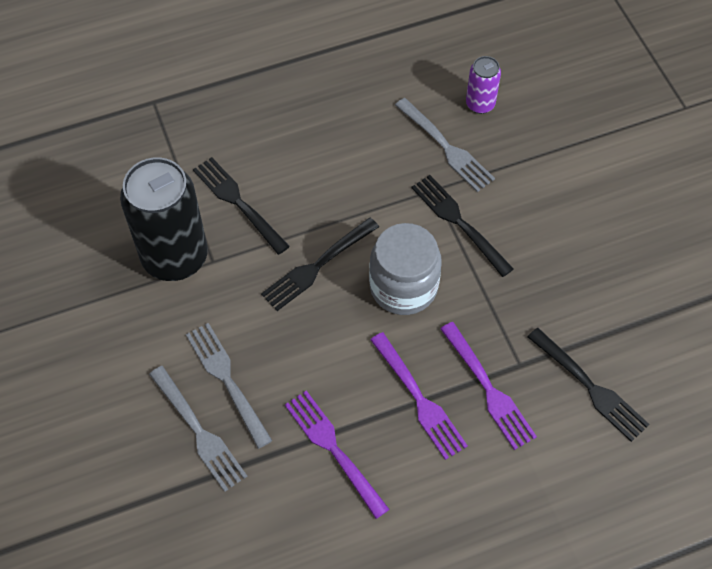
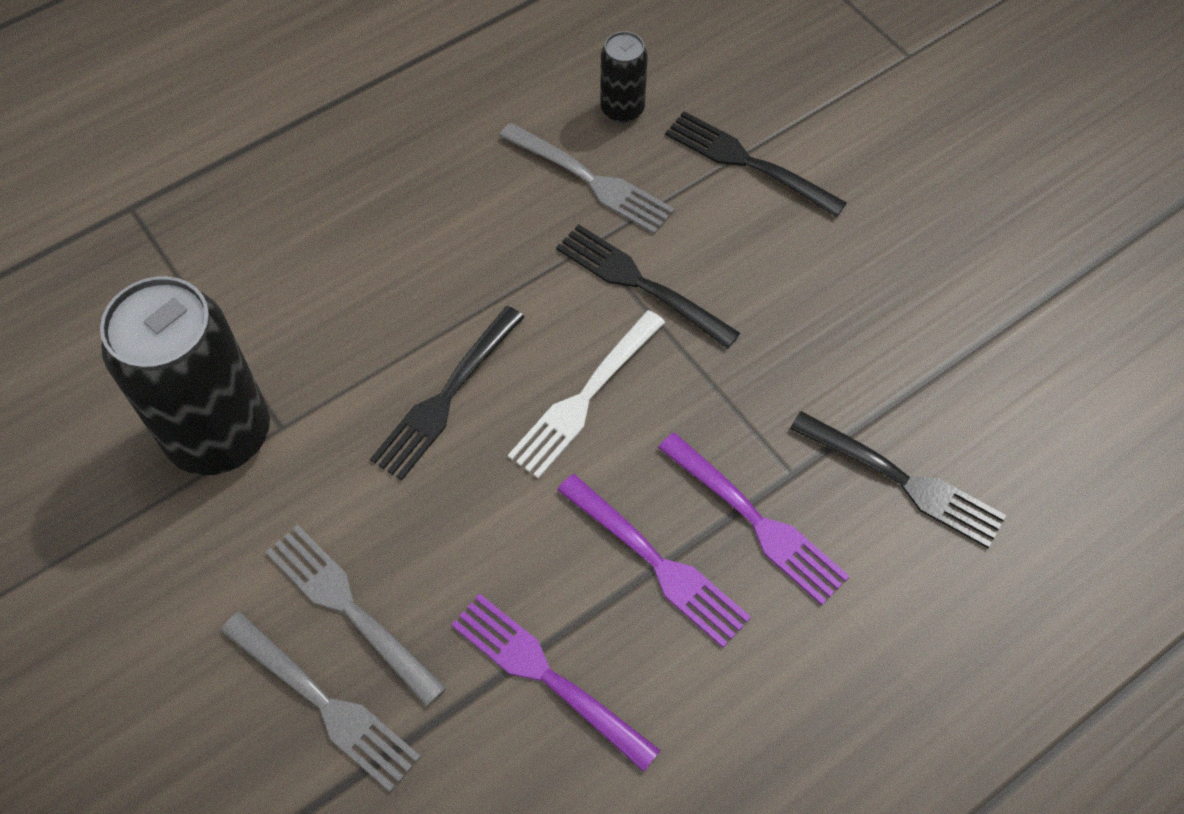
camera: 15 degrees left, 0 degrees up
(238, 203) = (300, 329): black fork -> black fork (748, 163)
(403, 286) = (585, 397): grey jar -> white fork
(480, 104) = (622, 109): purple can -> black can

